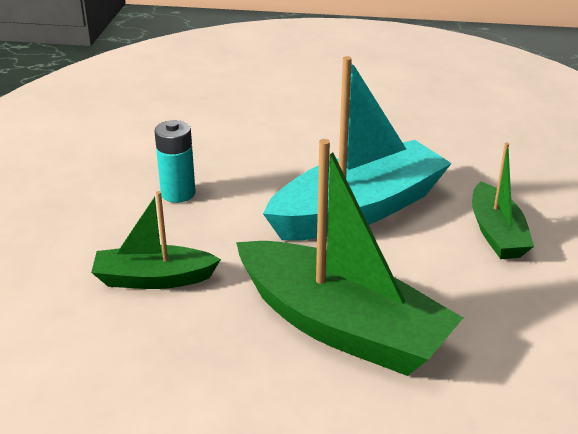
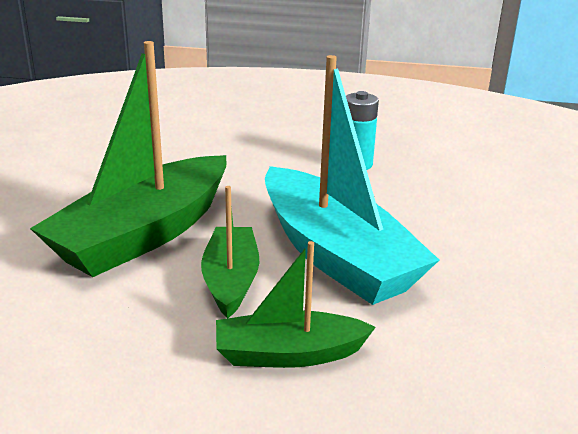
camera: 90 degrees right, 5 degrees down
(153, 279) = (229, 158): green boat -> green boat (231, 280)

